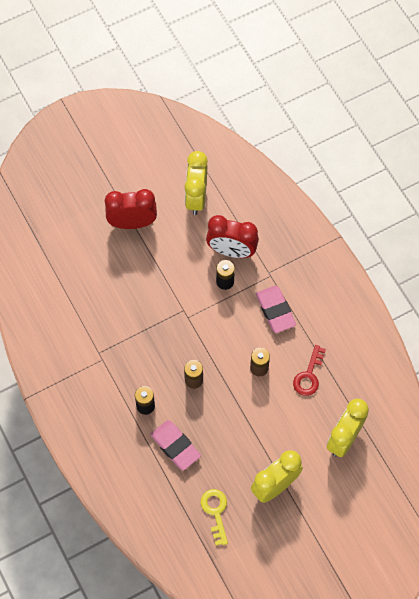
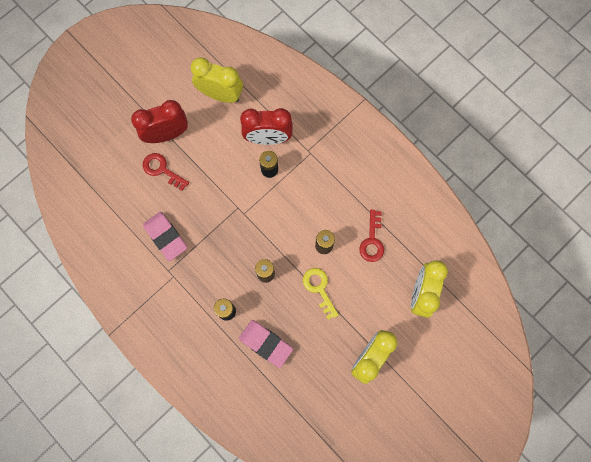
camera: 15 degrees left, 10 degrees up
(118, 255) = (162, 170): none -> red key
(196, 197) = (220, 94): yellow clock -> yellow clock turned 120 degrees clockwise
(215, 512) = (321, 398): yellow key -> yellow key (319, 289)
(275, 311) = (324, 186): pink eraser -> pink eraser (166, 237)

